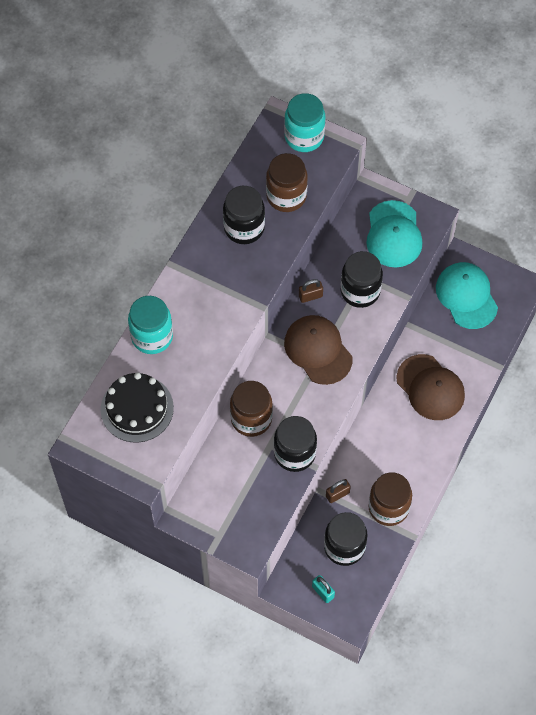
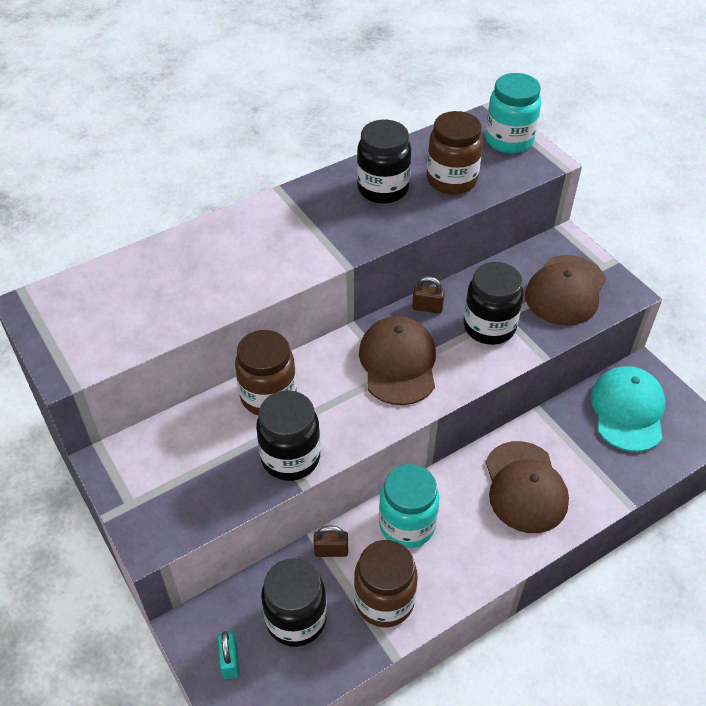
camera: 30 degrees right, 15 degrees down
(137, 408) = (124, 299): black cake -> none
(152, 336) = (201, 241): turquoise jar -> turquoise jar (407, 525)
(393, 234) = (565, 290): turquoise cap -> brown cap

